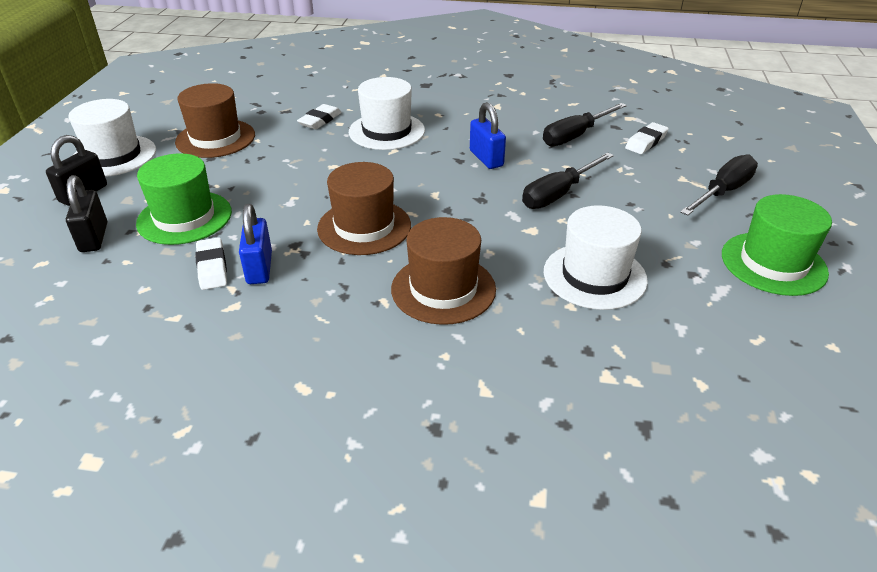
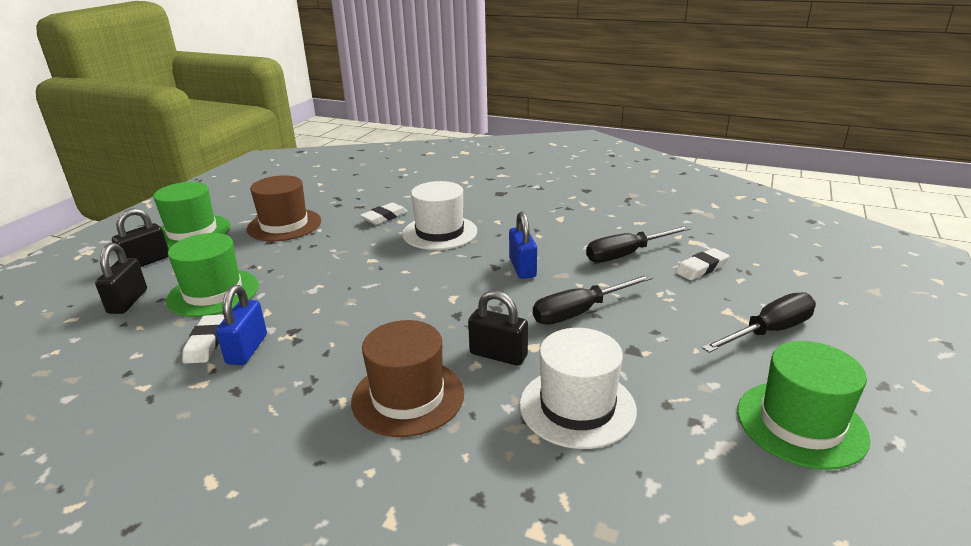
camera: 15 degrees right, 10 degrees down
(114, 156) = (192, 232): white hat -> green hat
(364, 227) = (366, 322): brown hat -> none
(505, 241) = (498, 355): none -> black padlock

